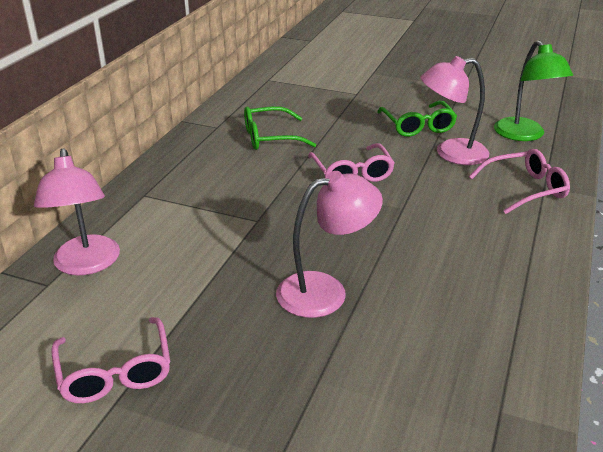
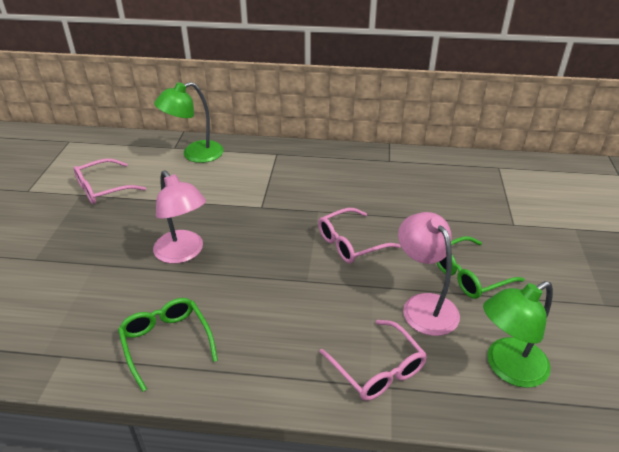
camera: 75 degrees right, 5 degrees up
(87, 265) = (195, 154): pink lamp -> green lamp
(270, 137) = (388, 189): green glasses -> green glasses (166, 342)

